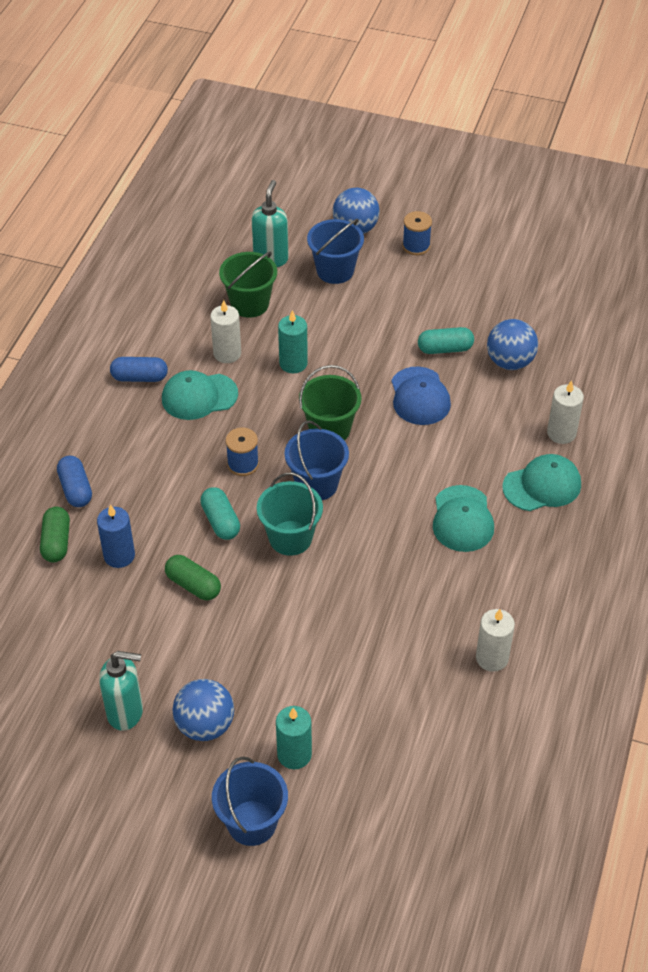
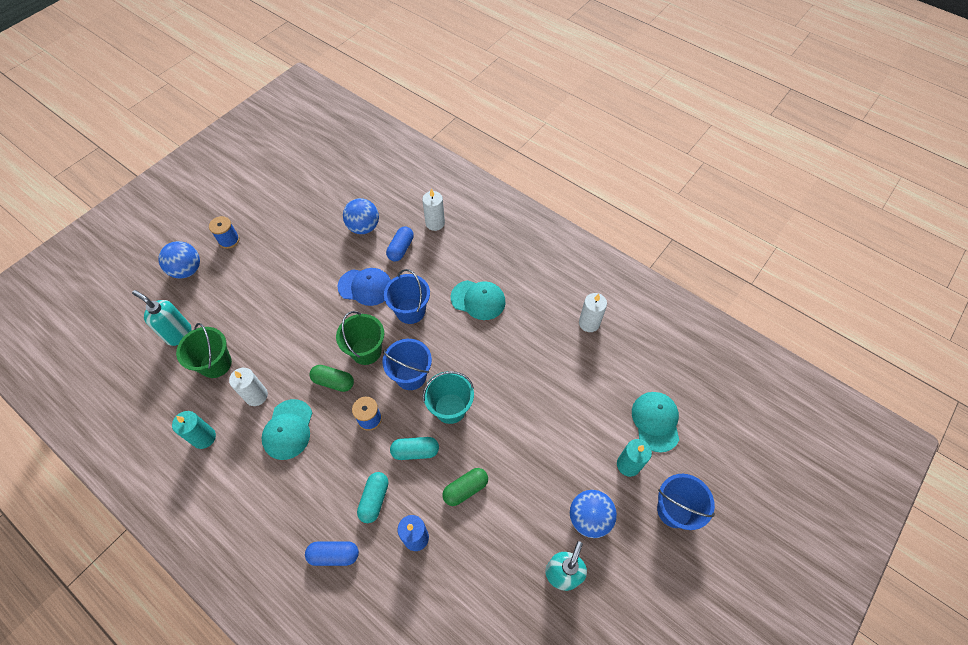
camera: 70 degrees left, 10 degrees up
(56, 542) = (381, 586): green capsule -> green capsule (333, 382)
(140, 377) = (243, 469): blue capsule -> blue capsule (401, 249)
(293, 363) = (292, 354): turquoise candle -> turquoise candle (204, 437)
(335, 271) = (219, 297): blue bucket -> blue bucket (410, 311)
(445, 349) = (332, 258): turquoise capsule -> turquoise capsule (374, 499)
(542, 485) = (471, 248): turquoise cap -> turquoise cap (655, 421)

